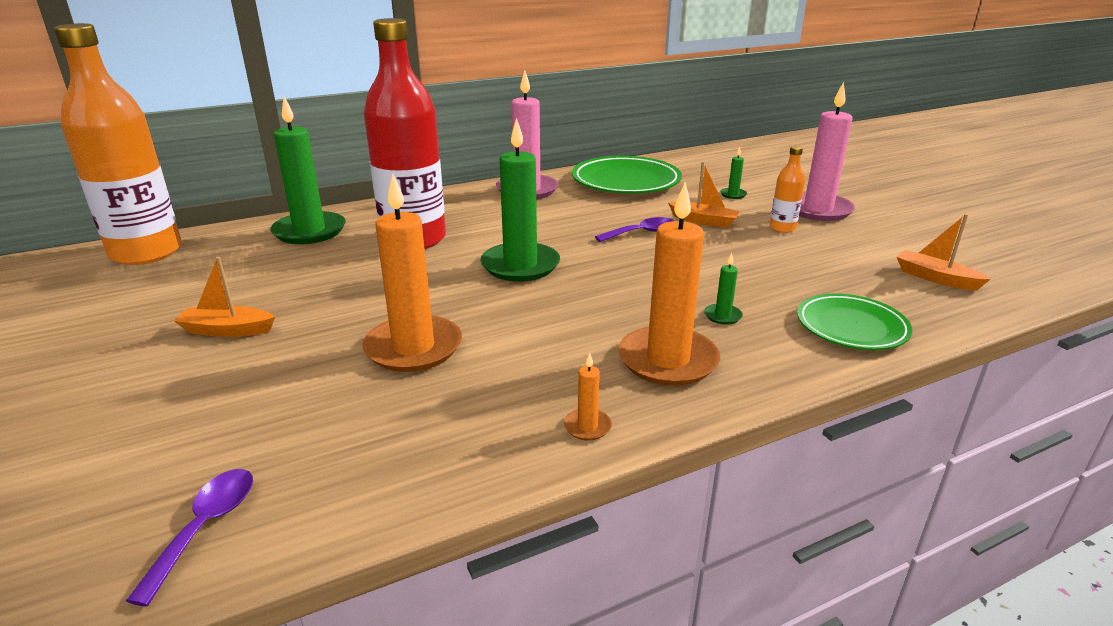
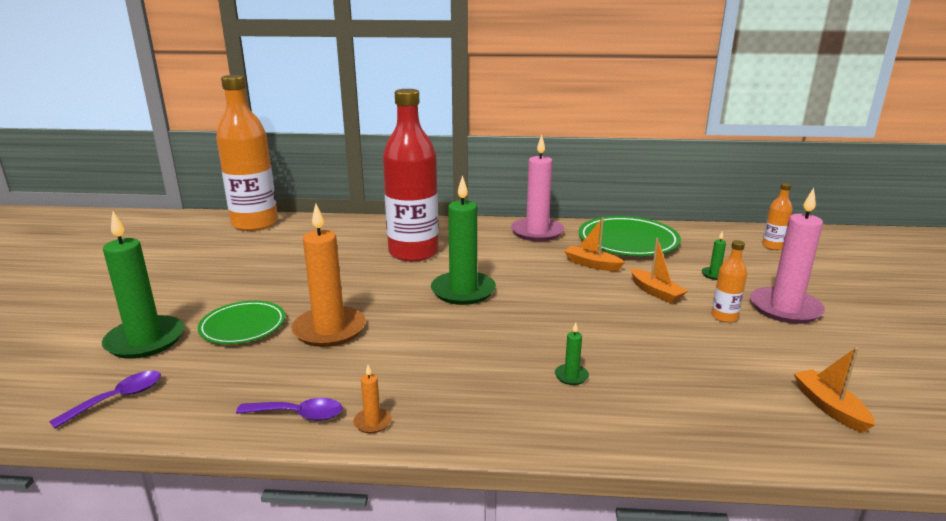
camera: 30 degrees right, 5 degrees down
(227, 330) = (244, 286): orange boat -> orange boat (592, 264)
(309, 231) = (356, 231): green candle -> green candle (145, 340)
(641, 233) = (587, 289): purple spoon -> purple spoon (299, 414)
(668, 360) = (484, 396): orange candle -> none
(749, 161) = (772, 246): none -> orange bottle
(851, 327) = (676, 422): green plate -> green plate (243, 326)

